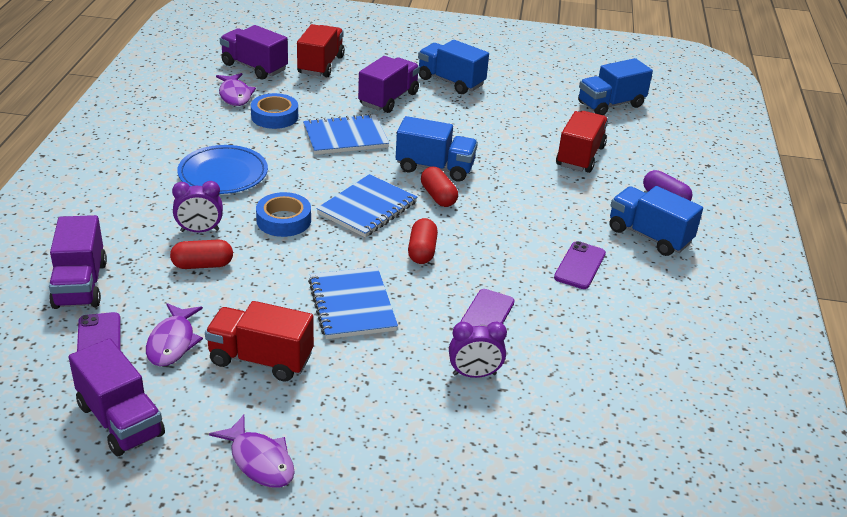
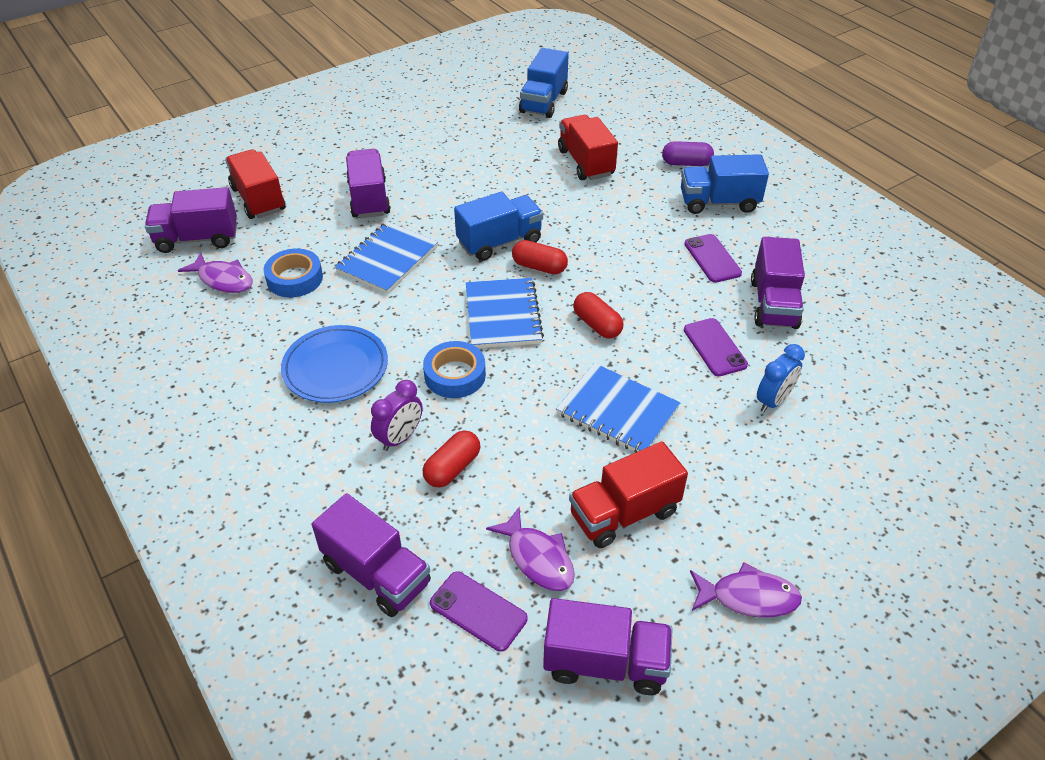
camera: 40 degrees left, 10 degrees up
(451, 82) = (396, 151): blue truck -> none
(474, 374) = (773, 401): purple clock -> blue clock
(581, 321) = (773, 304): none -> purple truck

